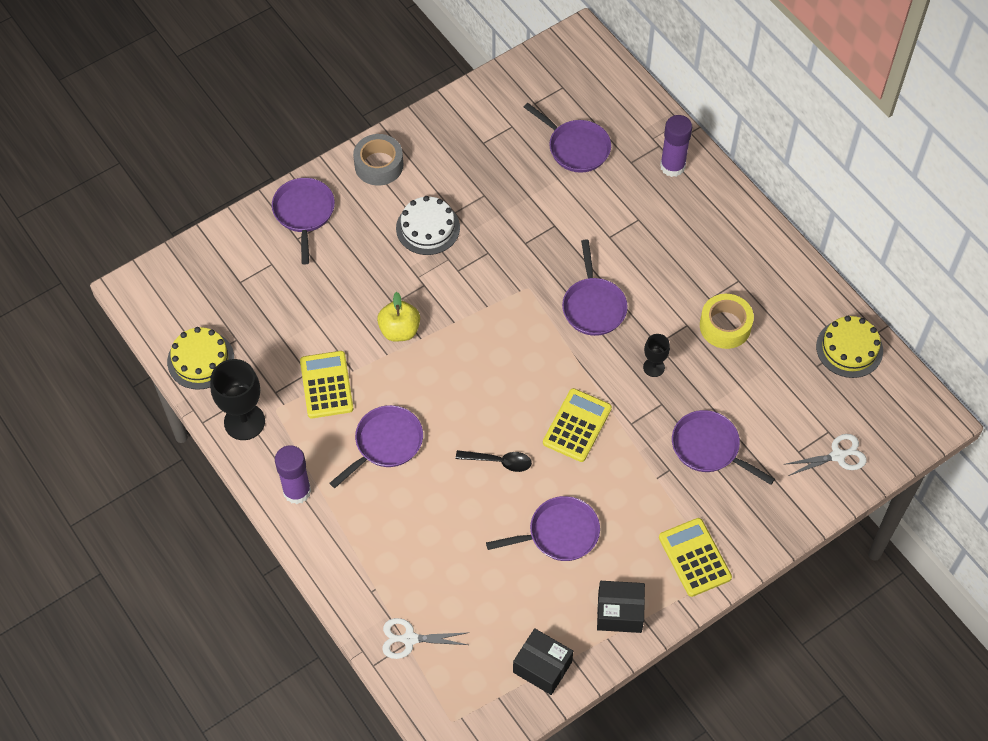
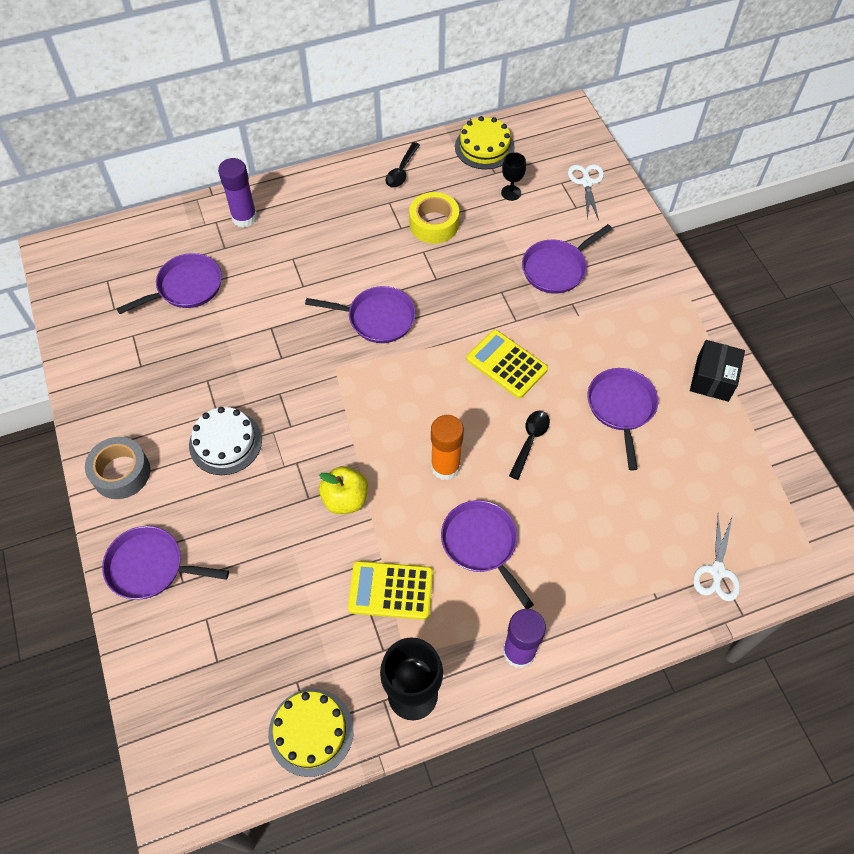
camera: 75 degrees left, 0 degrees up
(452, 399) = (445, 467): none -> orange glue stick
(542, 667) = (761, 456): black box -> none
(654, 367) = (460, 288): black goblet -> black goblet (511, 193)
(694, 557) = (666, 307): yellow calculator -> none
(784, 281) = (401, 171): none -> black spoon

